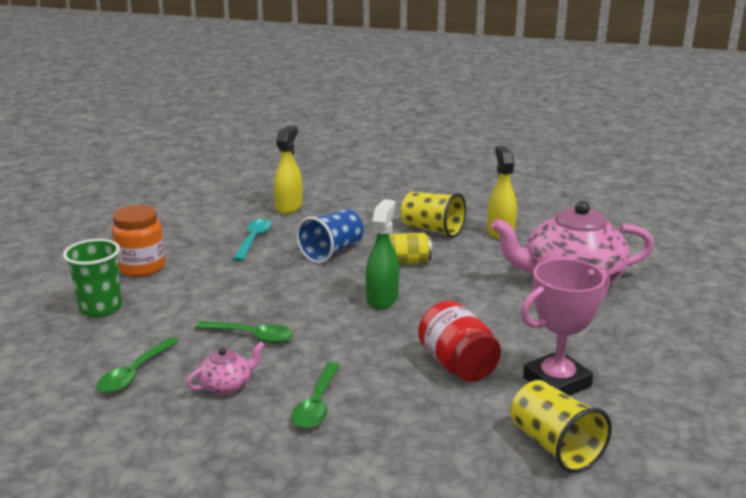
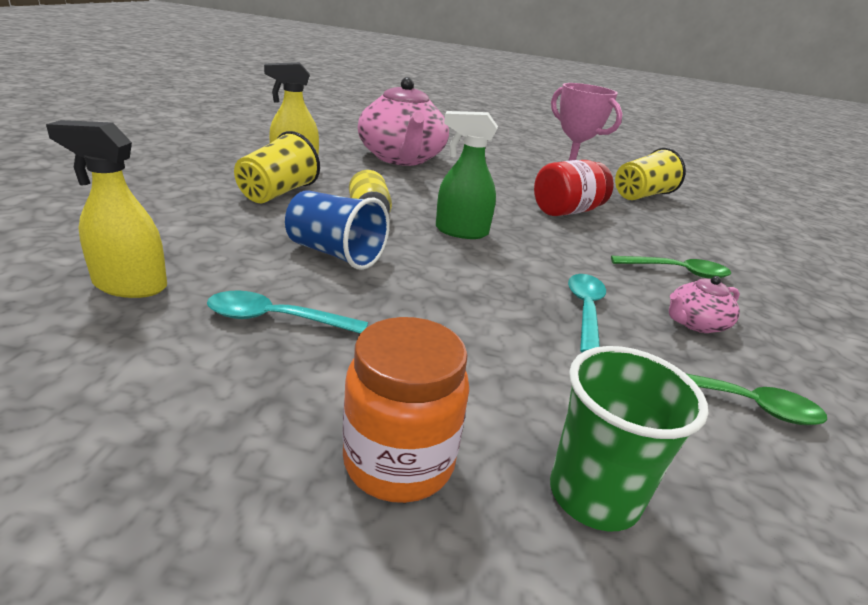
camera: 100 degrees left, 5 degrees up
(227, 385) = (695, 323): pink teapot -> pink teapot turned 75 degrees counterclockwise
(252, 336) = (585, 310): green spoon -> turquoise spoon

